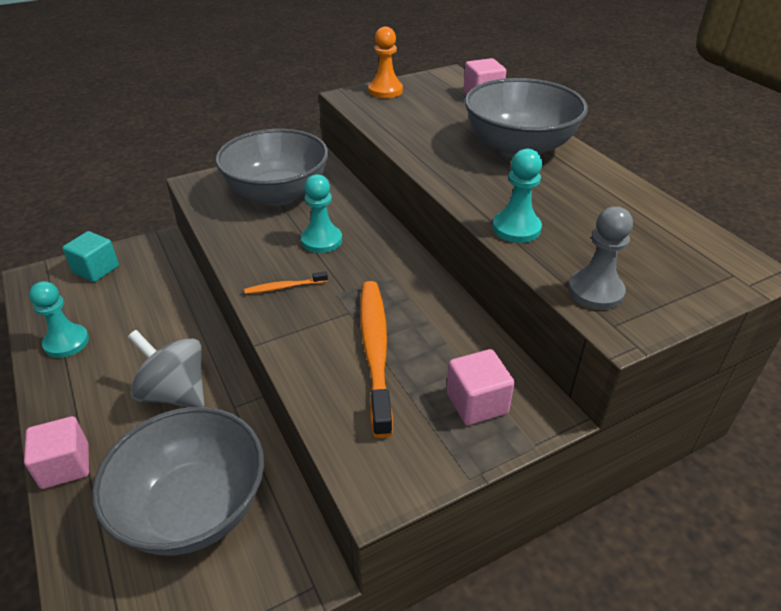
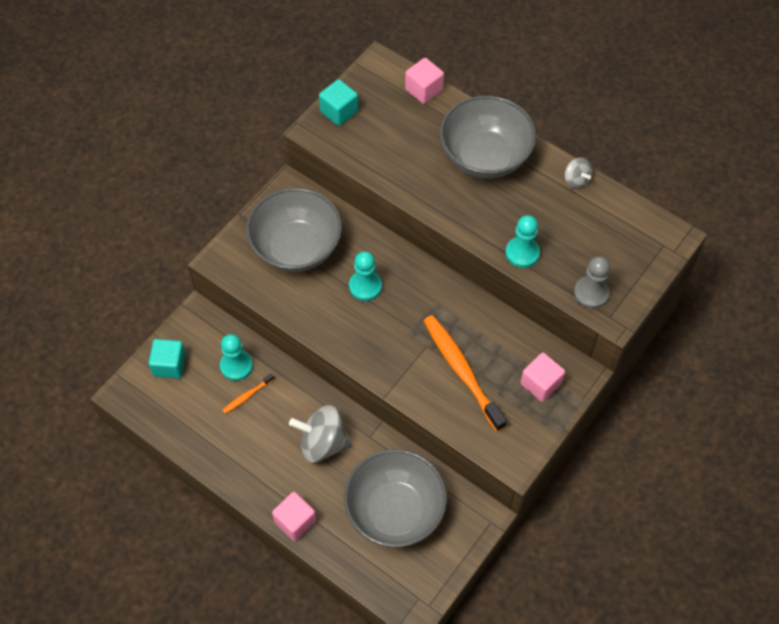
camera: 25 degrees left, 20 degrees up
(66, 342) = (210, 438): turquoise pawn -> turquoise pawn (236, 366)
(284, 287) = (369, 342): orange toothbrush -> orange toothbrush (247, 396)
(385, 91) = (339, 111): orange pawn -> turquoise cube
(625, 189) = (576, 180): none -> grey spinning top

